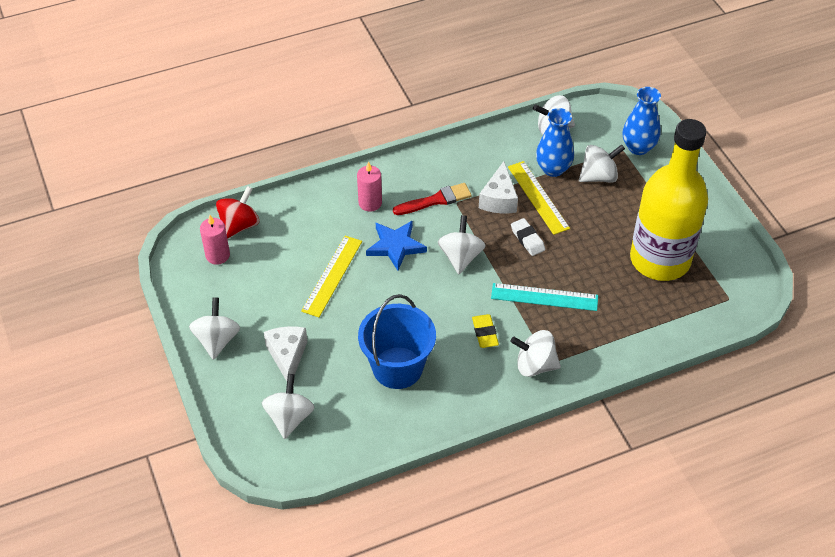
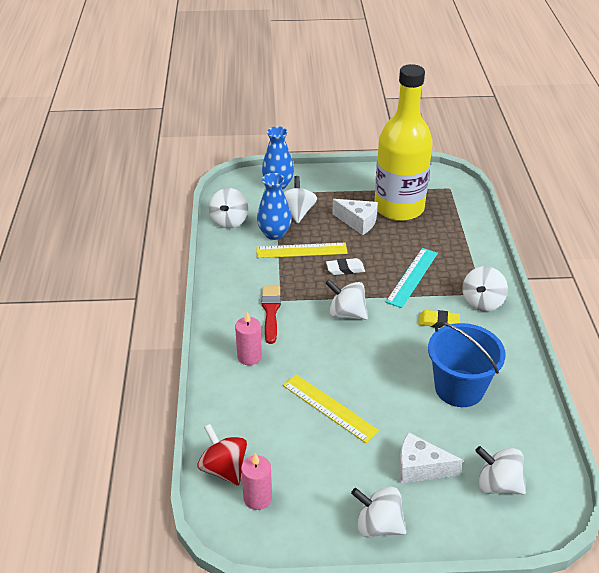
camera: 70 degrees left, 10 degrees down
(395, 246) = (313, 352): blue star -> none
(499, 199) = (291, 273): white cheese -> white cheese (358, 222)

